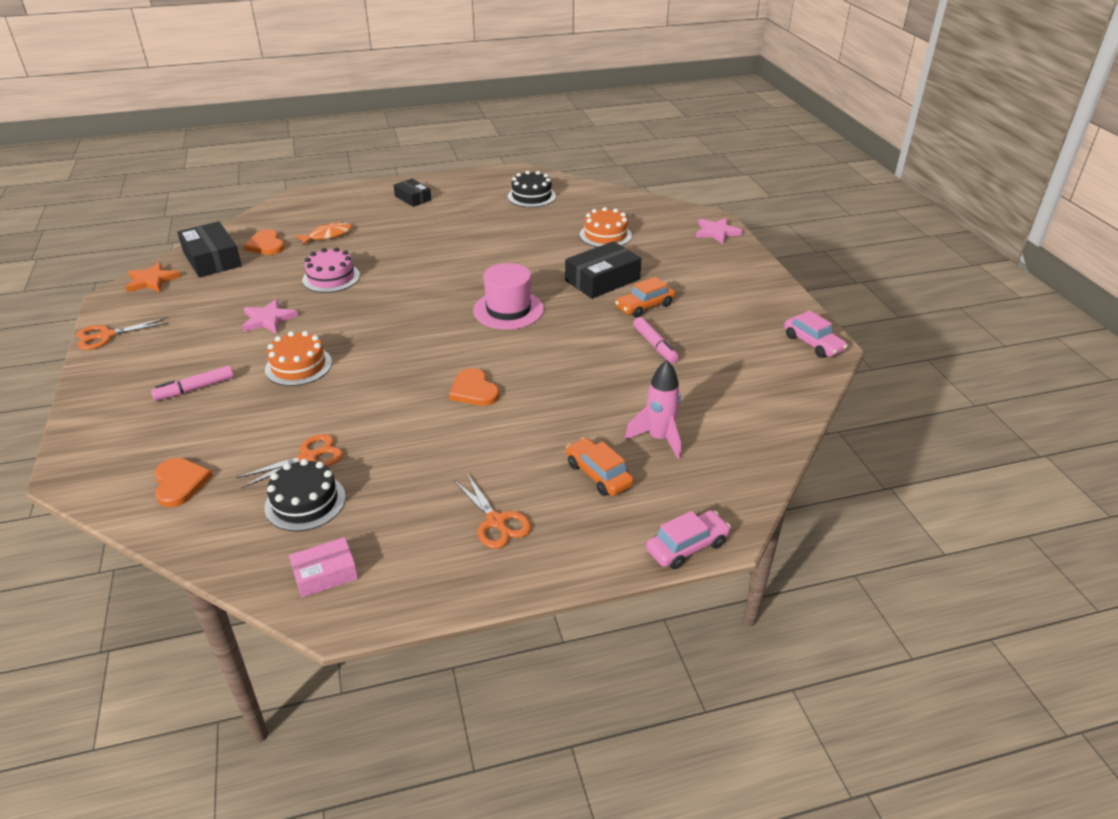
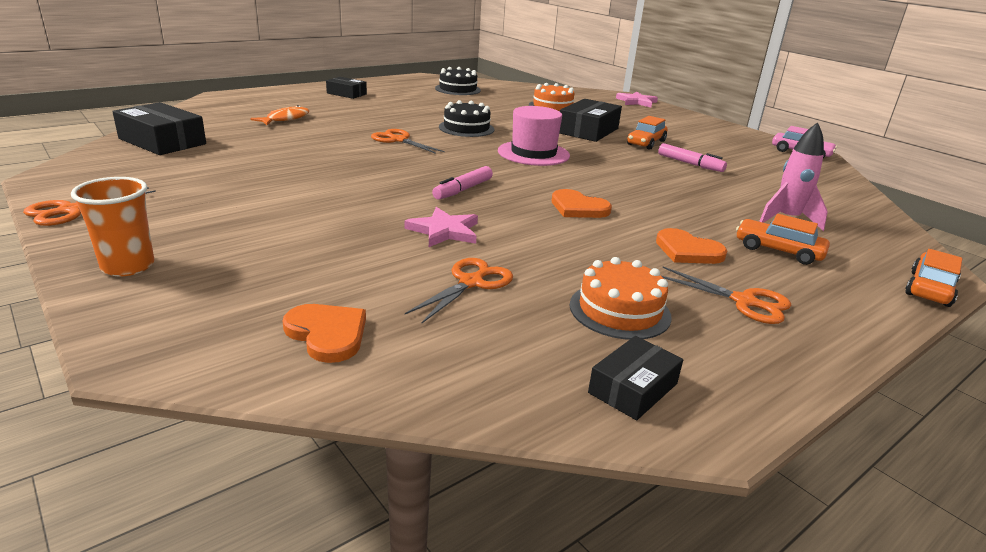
camera: 25 degrees left, 10 degrees down
(108, 398) = (128, 266): none -> orange cup
(152, 281) = (96, 161): orange star -> none
(195, 389) = (251, 243): pink marker -> pink marker (463, 190)
(266, 245) = (220, 128): orange heart -> orange heart (687, 251)
(268, 319) = (285, 179): pink star -> pink star (444, 231)
(298, 366) = (365, 210): orange cake -> orange cake (619, 310)
(305, 502) = (518, 323): black cake -> black cake (466, 128)
(325, 574) = (633, 388): pink box -> black box
(331, 277) = (324, 145): pink cake -> none
(401, 276) = (398, 140): none -> orange scissors
(687, 547) = (929, 289): pink car -> orange car

